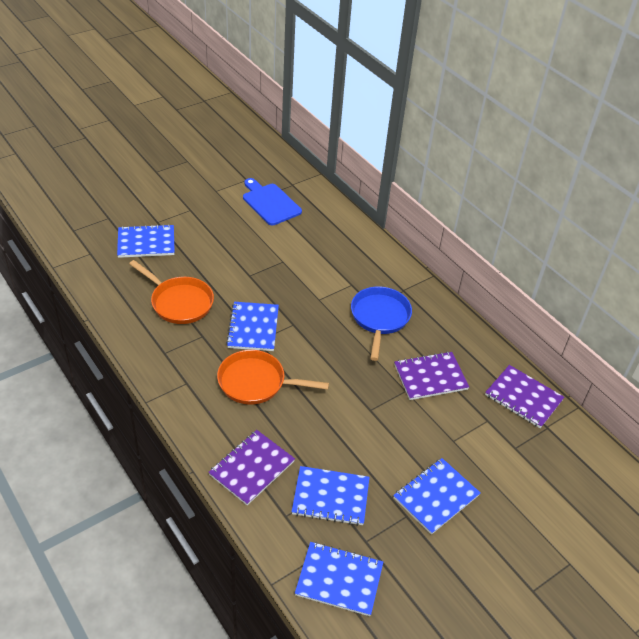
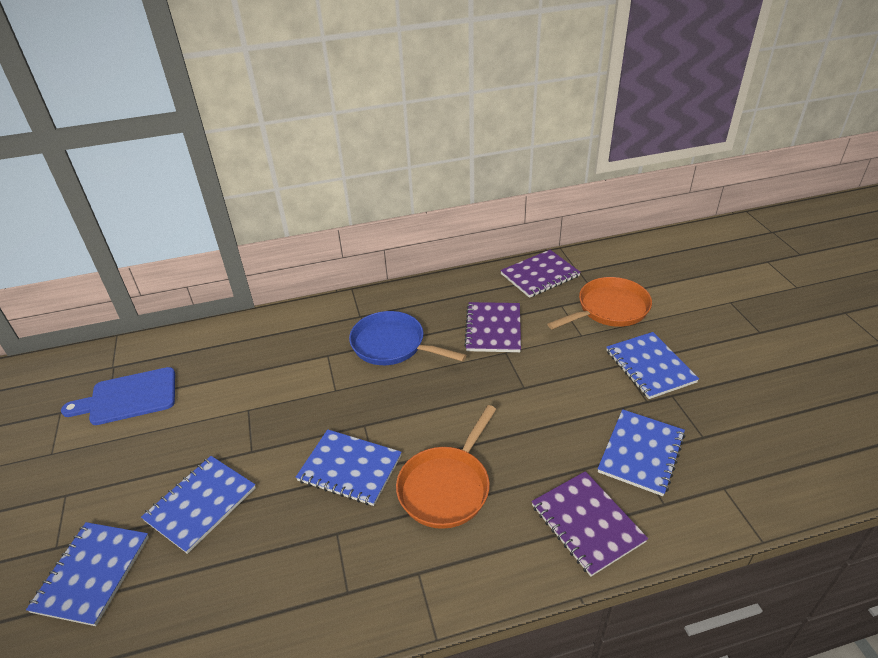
camera: 65 degrees left, 5 degrees down
(179, 302) = (254, 550): orange pan -> orange pan (609, 309)
(339, 580) = (754, 473): blue notebook -> blue notebook (201, 504)

